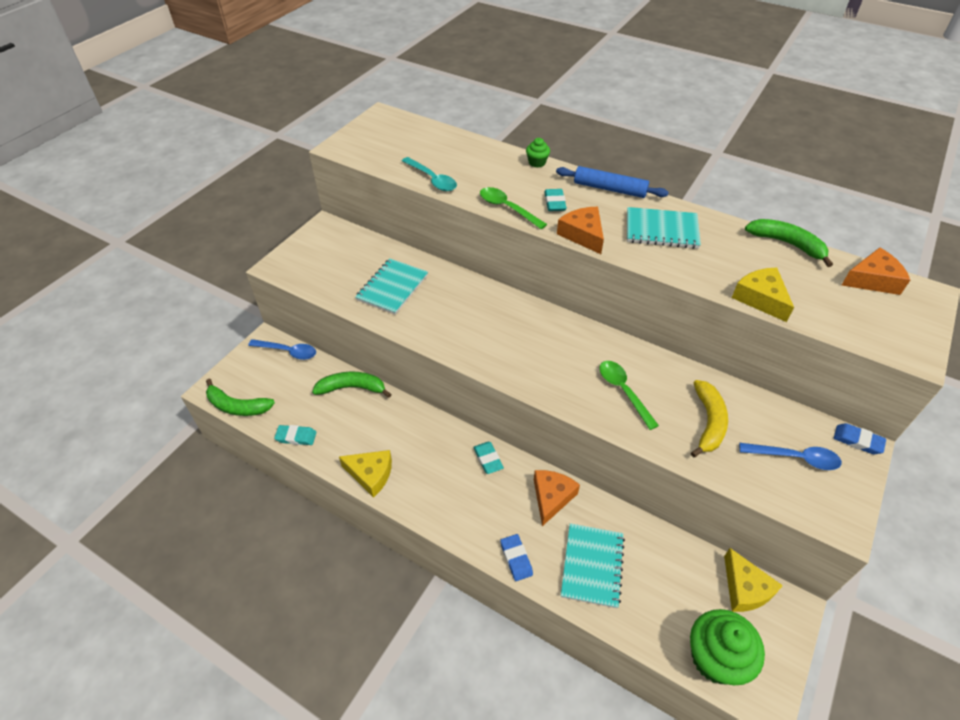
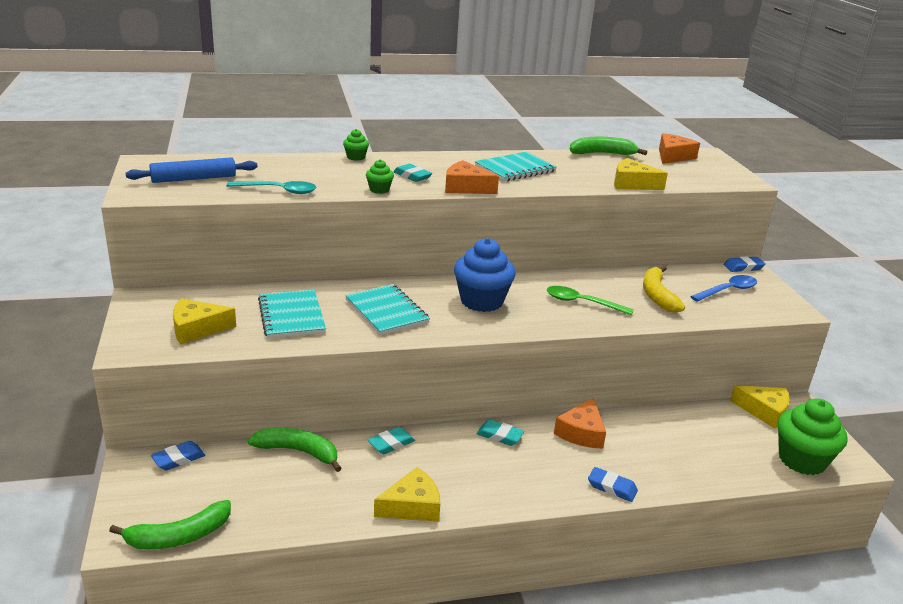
camera: 45 degrees left, 20 degrees down
(288, 351) = (178, 459): blue spoon -> blue eraser
(296, 437) = (291, 522): turquoise eraser -> turquoise eraser (391, 444)
(327, 269) = (197, 329): none -> yellow cheese
(352, 388) = (299, 452): green banana -> green banana turned 60 degrees clockwise
(507, 208) = (379, 190): green spoon -> green cupcake
(540, 344) = (481, 301): none -> blue cupcake
(551, 497) = (581, 432): orange cheese -> orange cheese turned 135 degrees counterclockwise
(592, 566) = (666, 457): turquoise notebook -> turquoise notebook (386, 312)
(609, 189) = (440, 157): blue rolling pin -> blue rolling pin (194, 179)
(708, 422) = (657, 295): yellow banana -> yellow banana turned 150 degrees counterclockwise

